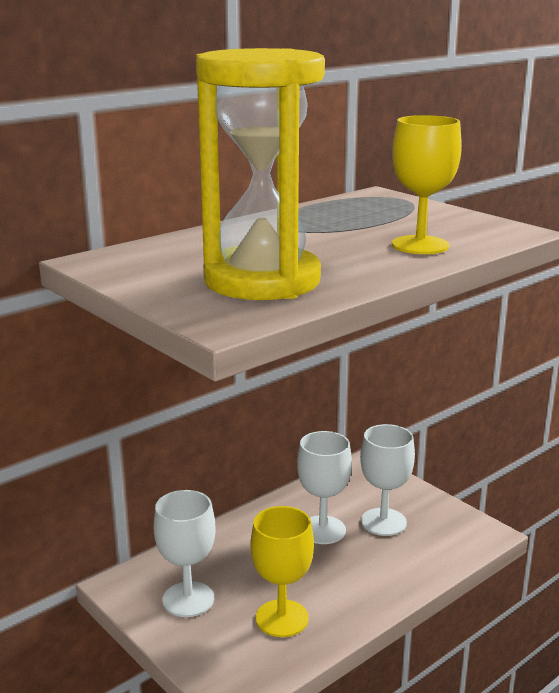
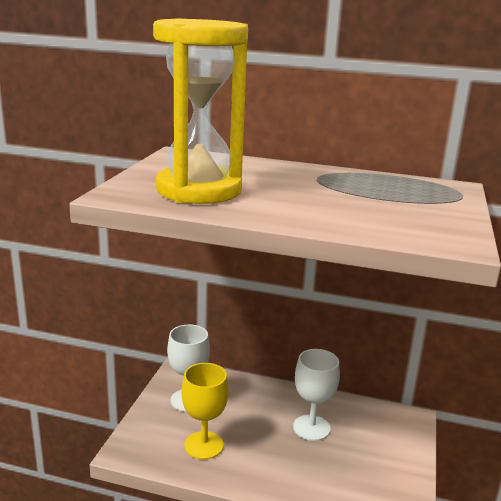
camera: 55 degrees right, 0 degrees up
(383, 522) = (354, 454): white goblet -> none
(420, 245) = (350, 217): yellow goblet -> none

